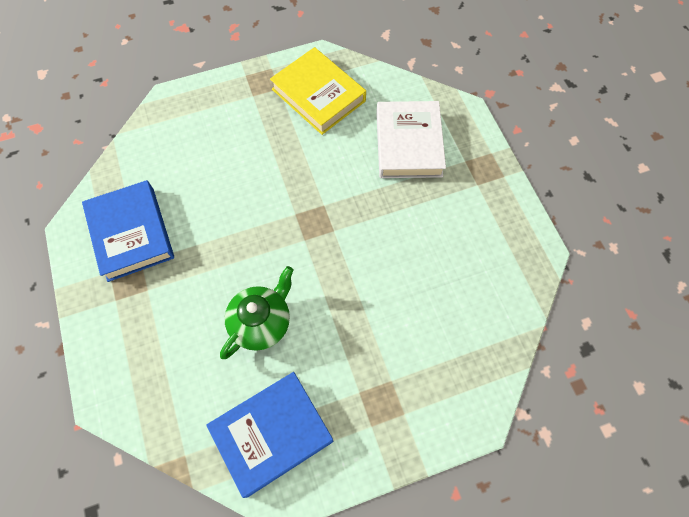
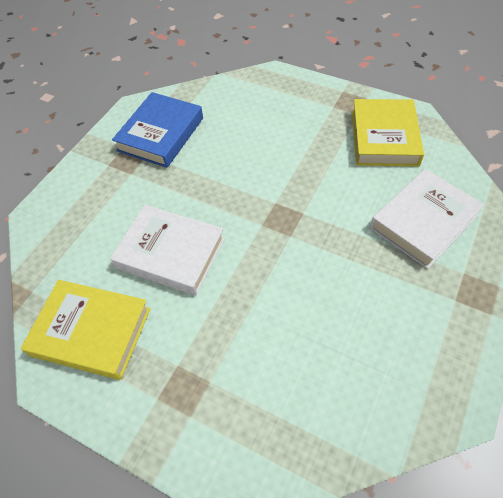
camera: 50 degrees right, 10 degrees down
(261, 322) = (170, 253): green teapot -> white book
(272, 434) = (91, 332): blue book -> yellow book

